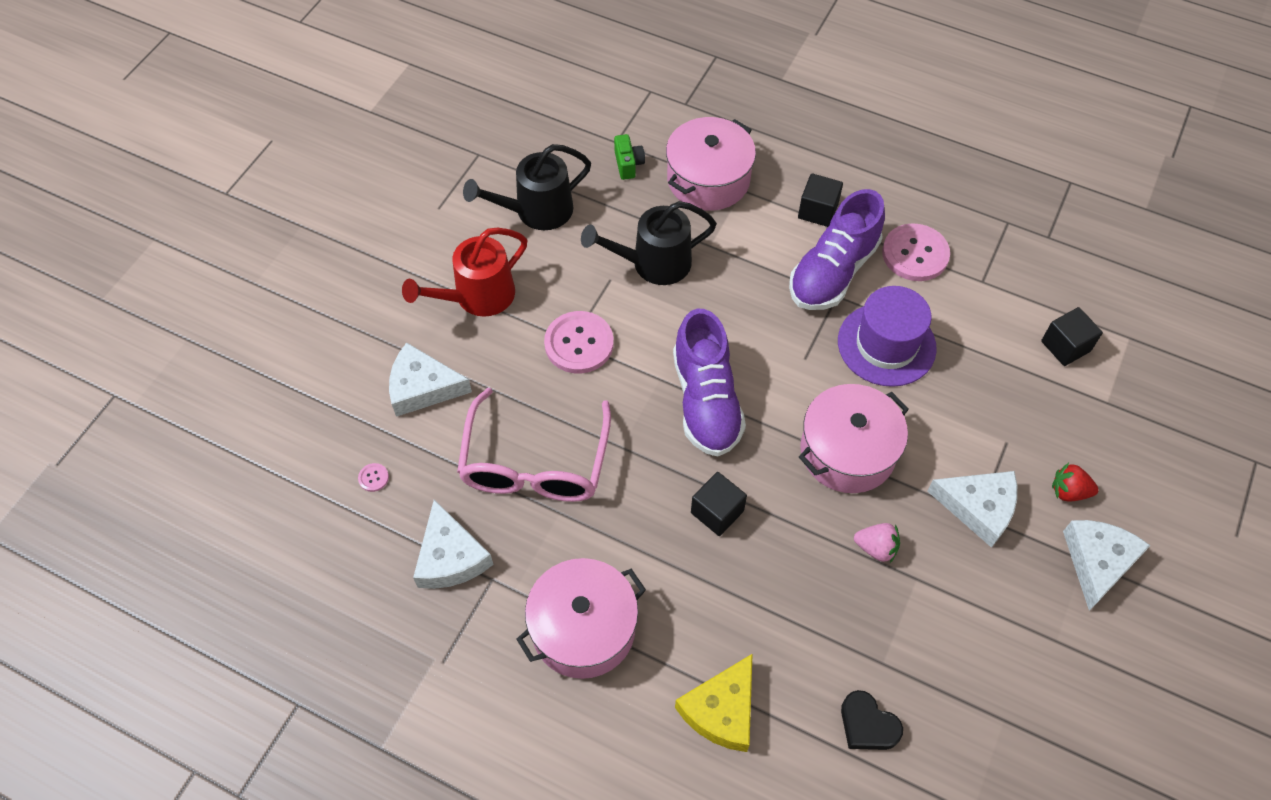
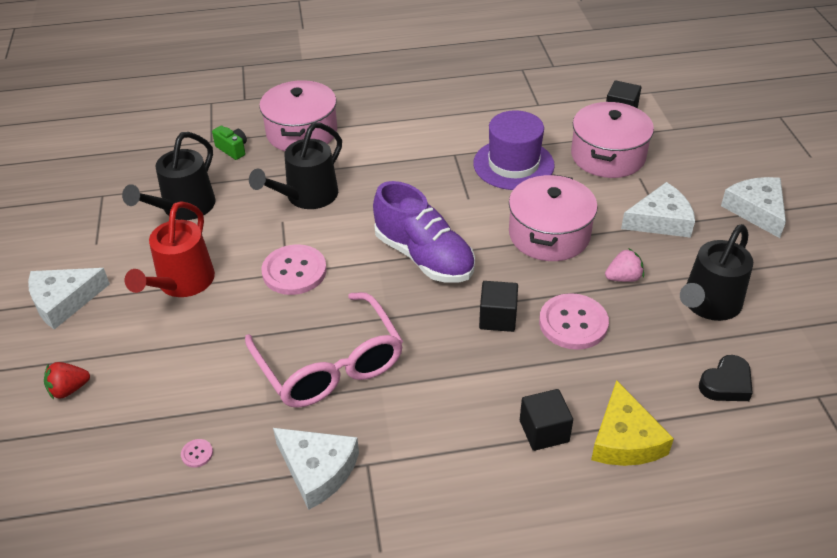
camera: 35 degrees left, 15 degrees down
(422, 387) = (186, 366): white cheese -> white cheese (64, 301)
(583, 628) = (472, 452): pink pot -> pink pot (608, 156)
(818, 211) = (396, 116): black cube -> black cube (544, 431)
(833, 272) = (439, 143): purple shoe -> none
(867, 725) = (726, 384): black heart -> black heart turned 45 degrees counterclockwise
(915, 254) = (482, 110): pink button -> pink button (573, 323)
(933, 633) = (708, 305): none -> black watering can
(1069, 491) = (701, 184): red strawberry -> red strawberry (69, 389)

